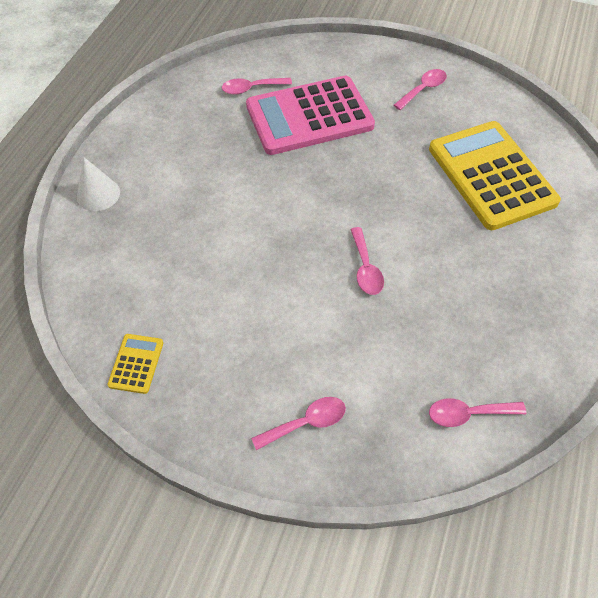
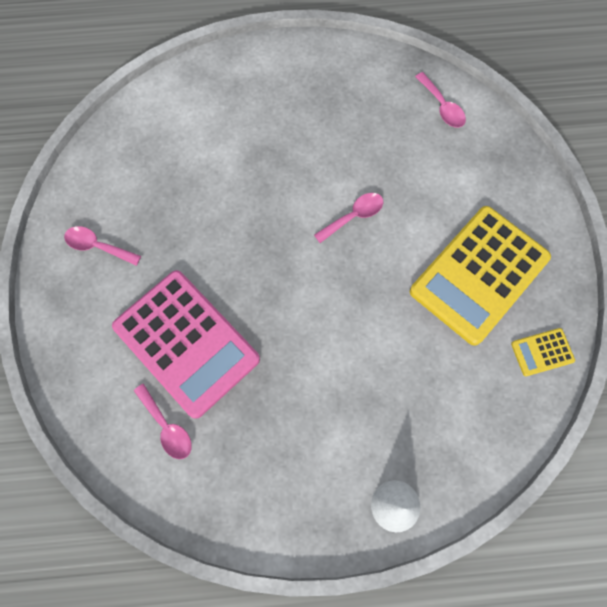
camera: 115 degrees left, 15 degrees up
(306, 422) = (511, 204): pink spoon -> none
(491, 175) = (198, 152): yellow calculator -> yellow calculator (479, 275)

